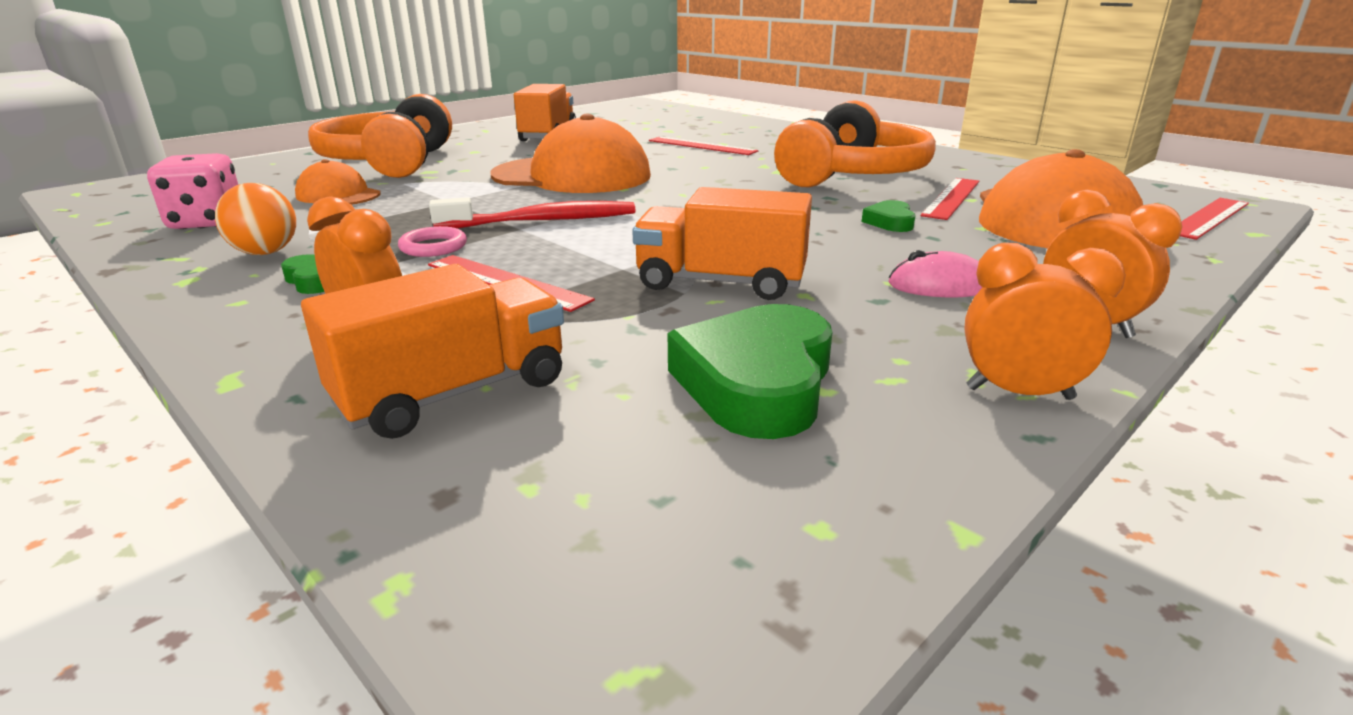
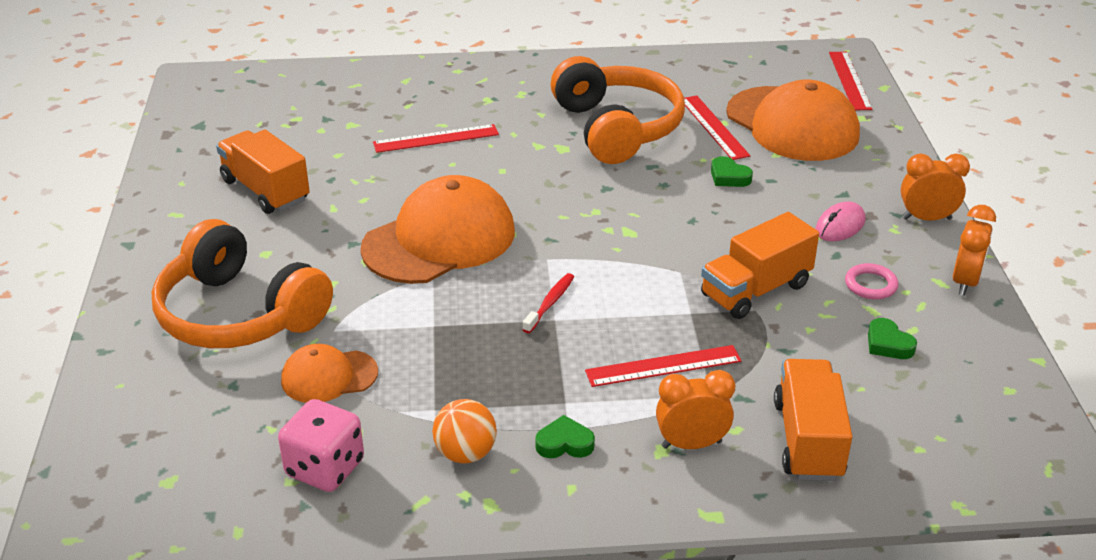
camera: 50 degrees left, 10 degrees up
(433, 247) = (551, 372): pink ring -> pink ring (870, 285)
(543, 221) = (550, 303): red toothbrush -> red toothbrush, size x0.56
(756, 383) = (888, 344): green heart -> green heart, size x0.49
(1019, 393) = (965, 282): orange clock -> orange clock turned 150 degrees clockwise

